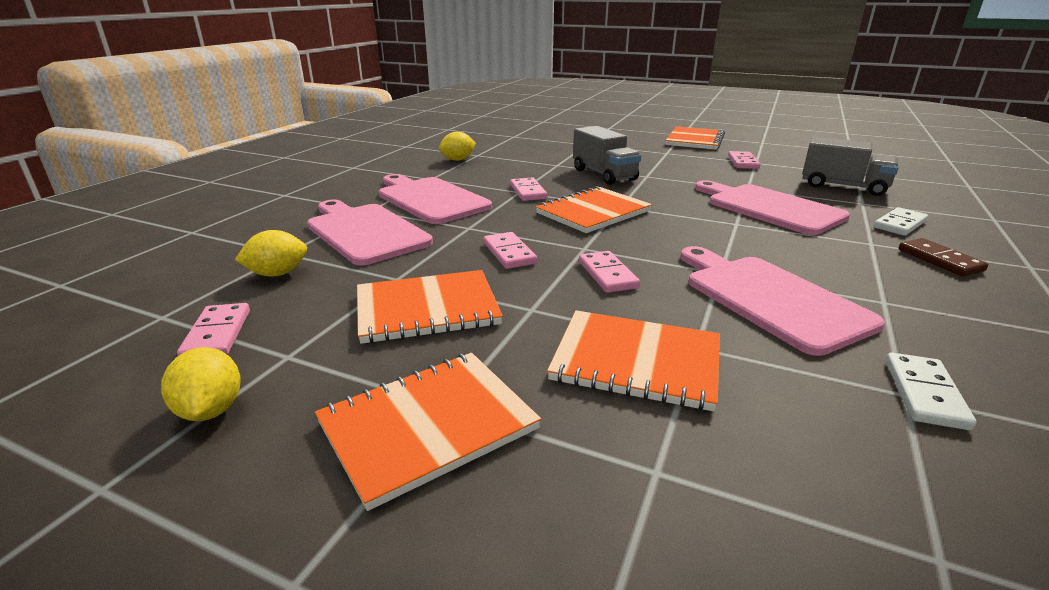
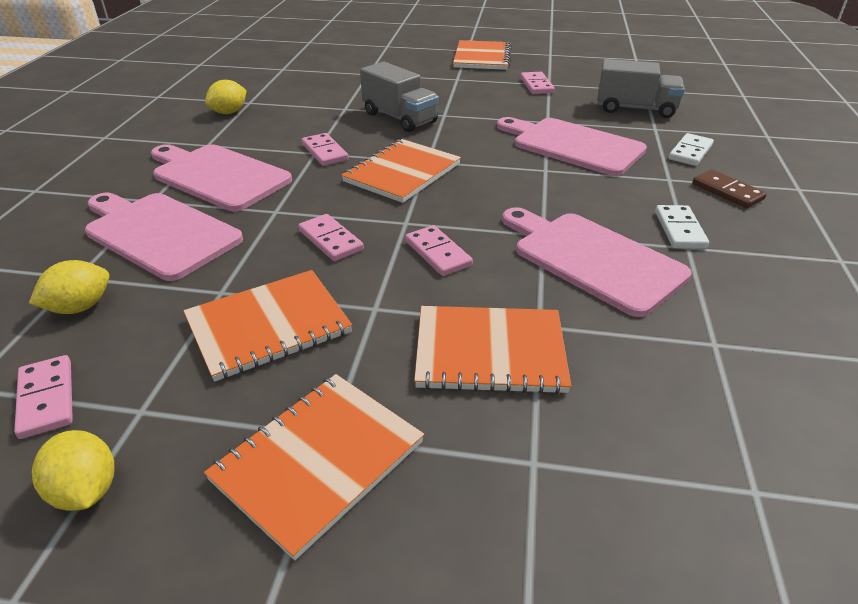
camera: 15 degrees left, 10 degrees up
(925, 393) = (729, 340): white domino -> white domino (680, 229)

